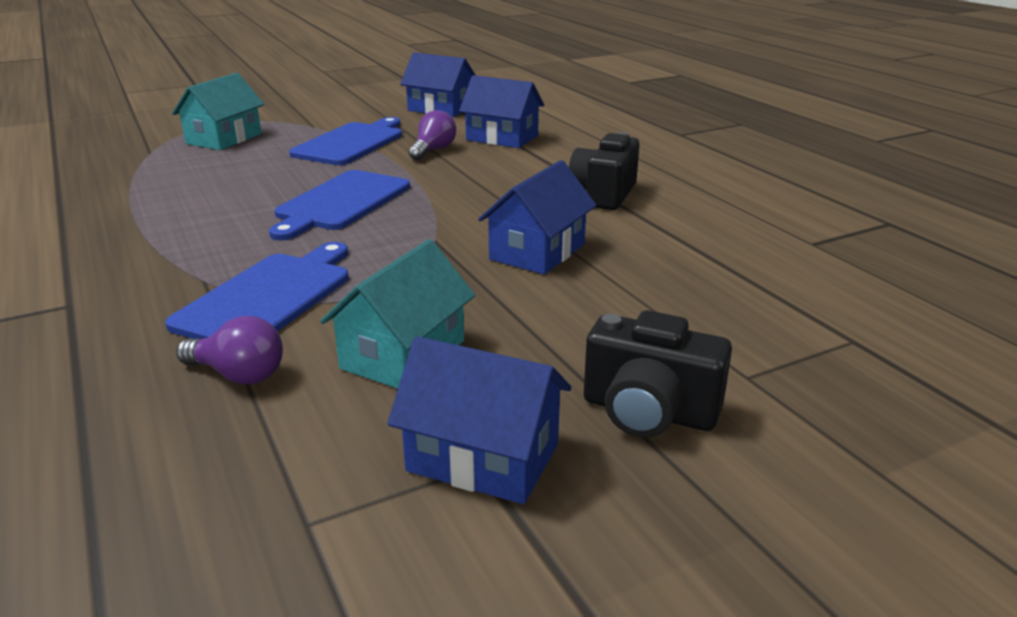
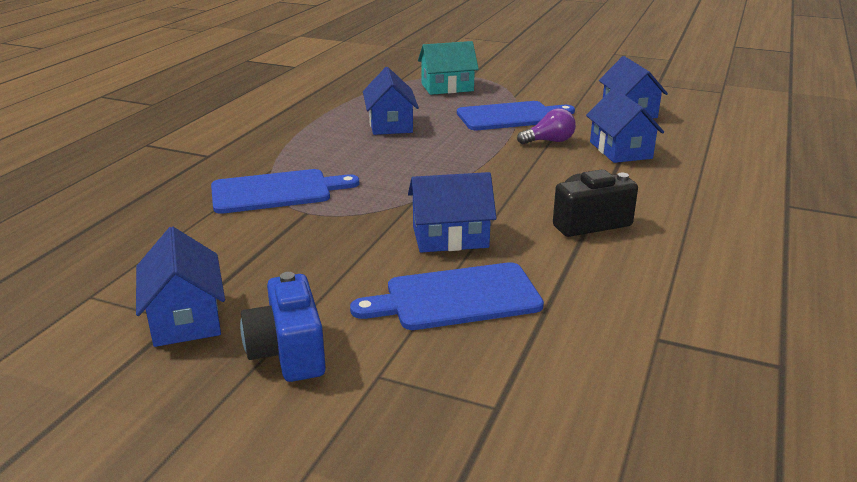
camera: 50 degrees right, 0 degrees up
(238, 375) = (192, 222): purple light bulb -> none
(243, 189) = (390, 124): none -> blue house
(340, 203) = (418, 154): blue cutting board -> blue cutting board (456, 298)
(403, 354) = (262, 252): turquoise house -> none
(648, 412) = (288, 352): black camera -> blue camera

